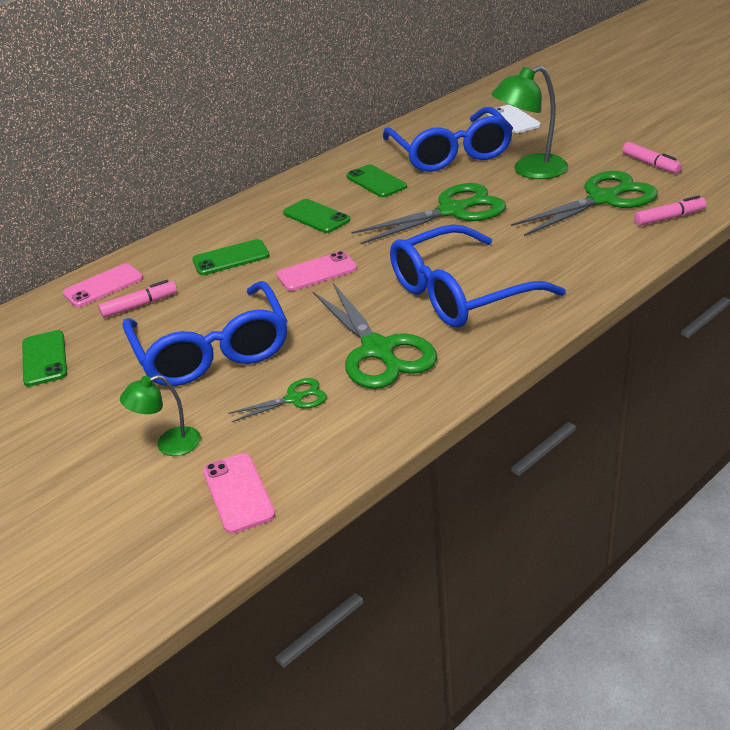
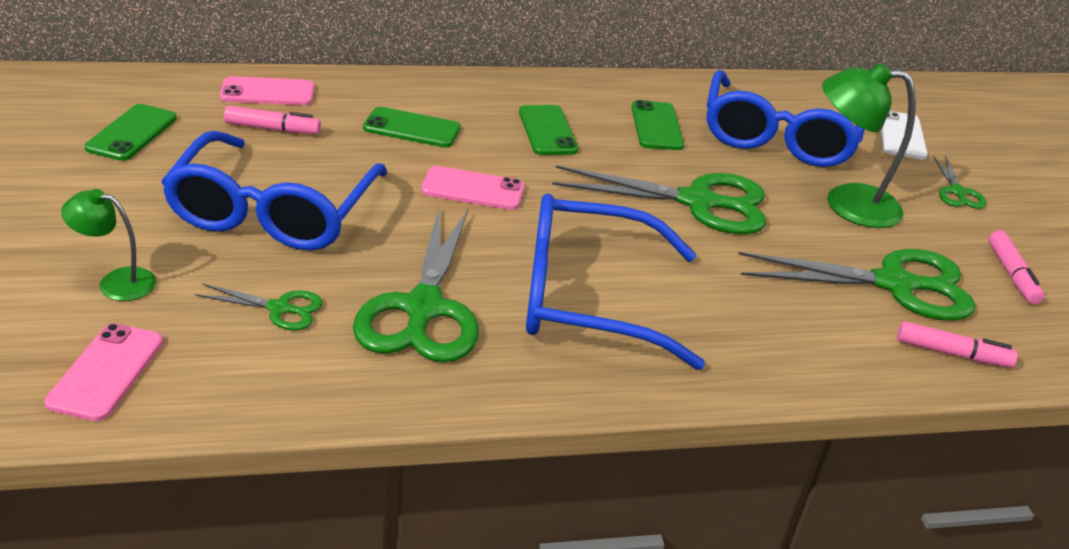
camera: 25 degrees right, 0 degrees up
(576, 135) = (957, 192): none -> green scissors

